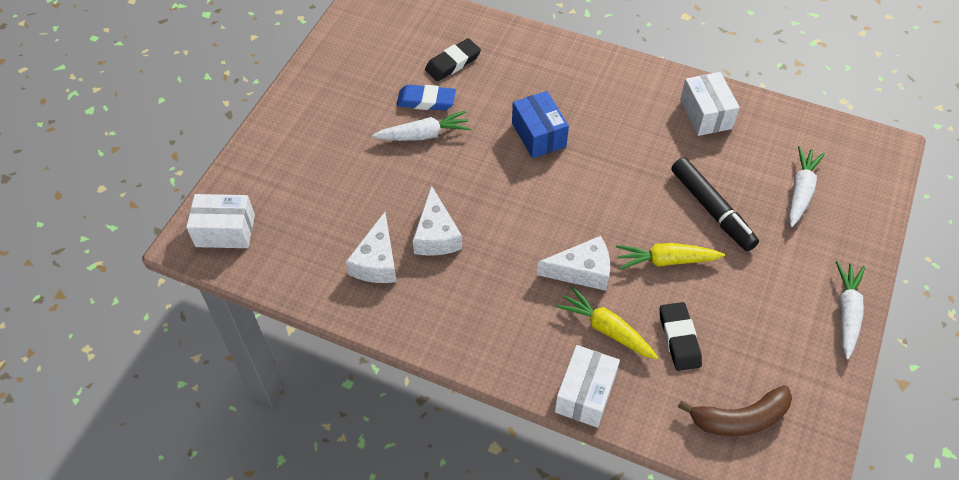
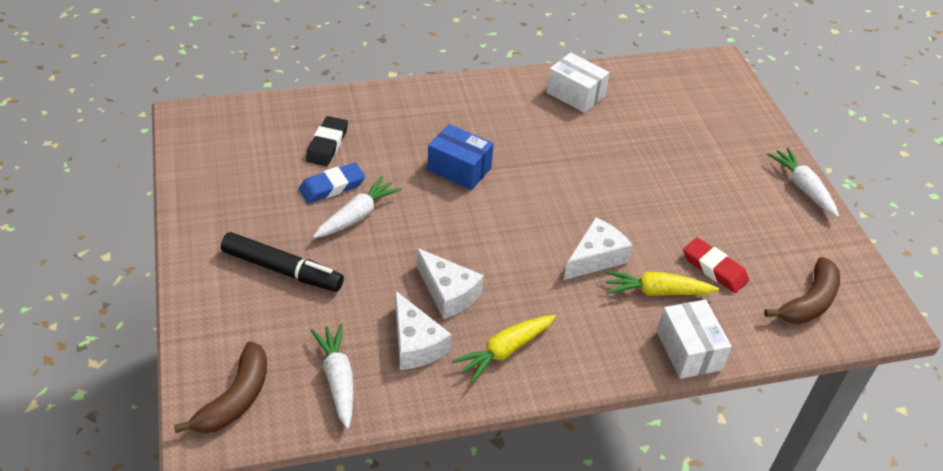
camera: 40 degrees left, 10 degrees down
(225, 231) = (235, 398): white box -> brown banana
(666, 260) = (650, 216): yellow carrot -> yellow carrot (504, 351)
(679, 338) = (714, 268): black eraser -> red eraser
(712, 209) = (646, 162): black marker -> black marker (282, 270)
(800, 191) = (693, 119): white carrot -> white carrot (338, 379)

